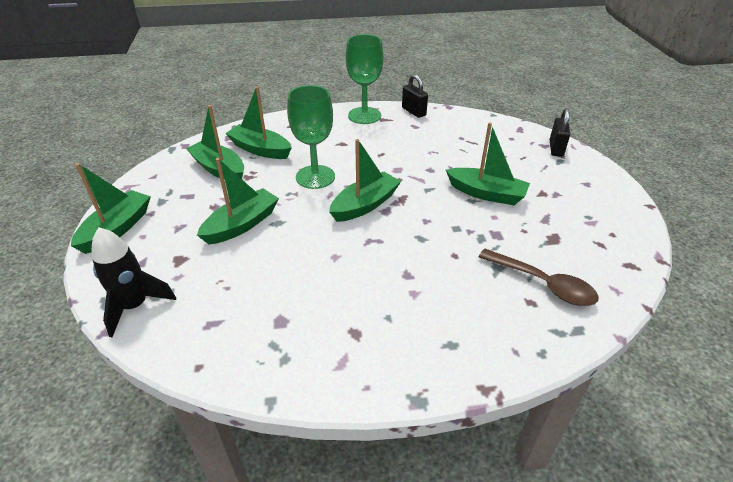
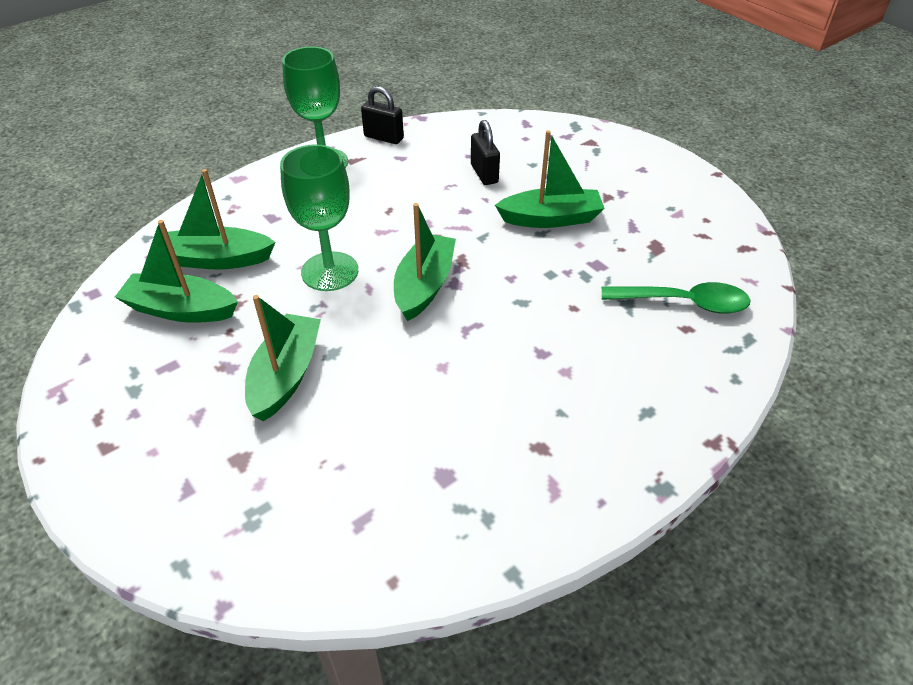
camera: 30 degrees left, 5 degrees up
(117, 229) = (101, 458): green boat -> none
(135, 306) = (234, 550): black rocket -> none
(543, 284) = (683, 303): brown spoon -> green spoon
(556, 148) = (581, 136): black padlock -> black padlock (484, 174)

